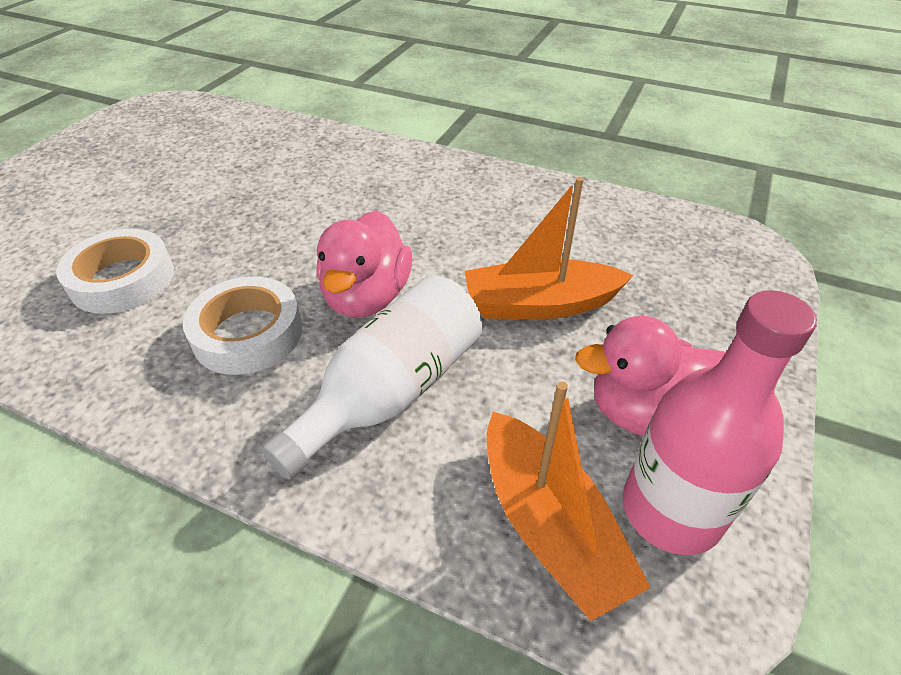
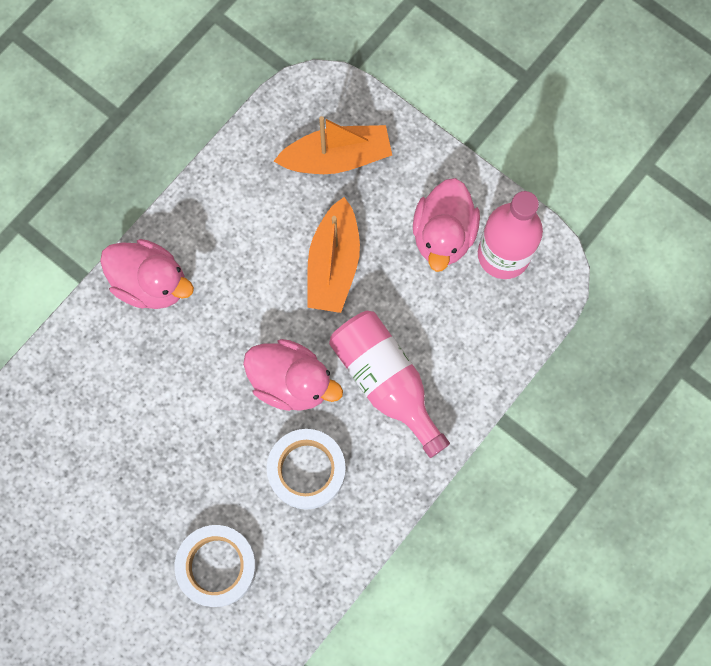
camera: 75 degrees left, 30 degrees up
(391, 392) = (386, 382): white bottle -> pink bottle
(449, 178) = (151, 283): none -> pink duck
(549, 525) = (496, 319): orange boat -> orange boat (336, 158)

